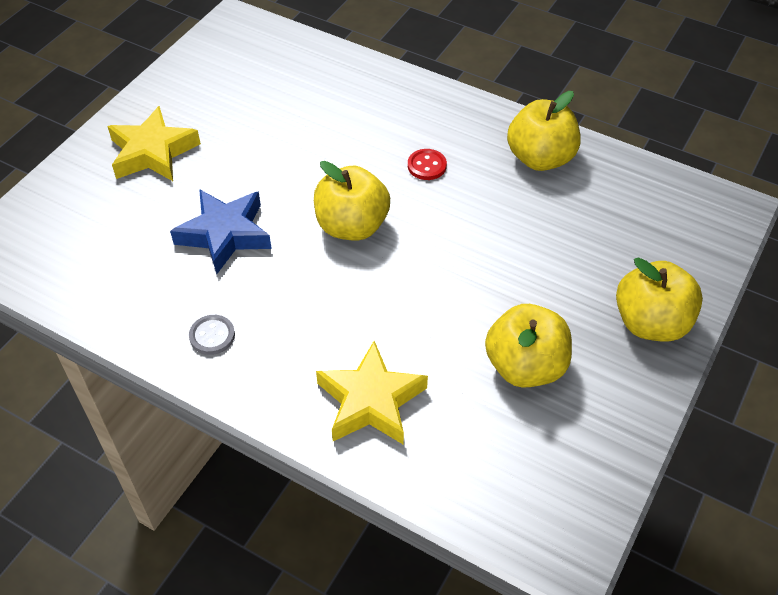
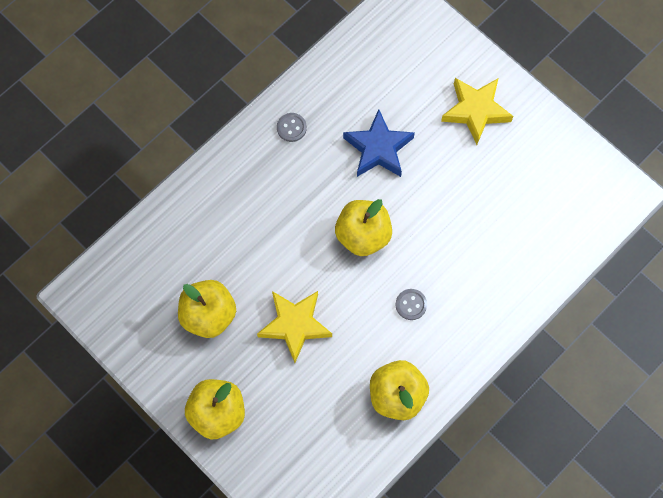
camera: 105 degrees right, 20 degrees up
(370, 401) = (212, 212): yellow star -> yellow star (295, 325)
(427, 166) = (411, 305): red button -> grey button

